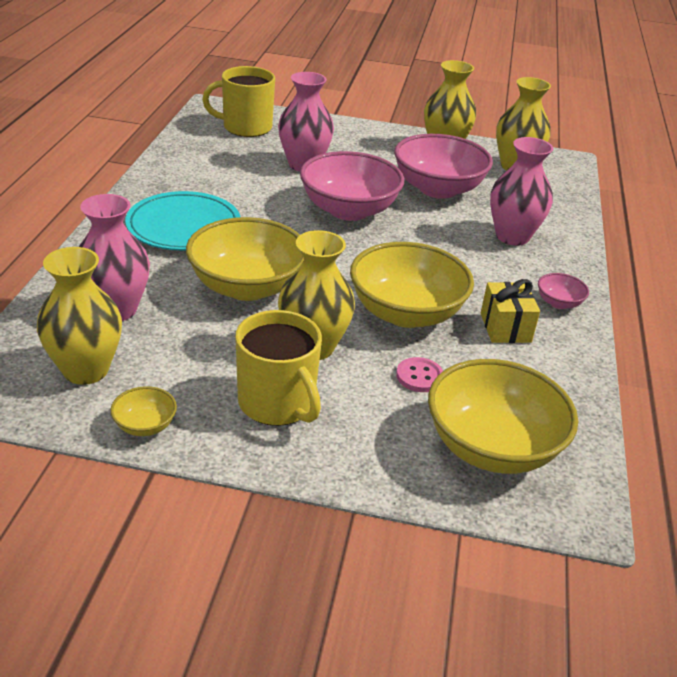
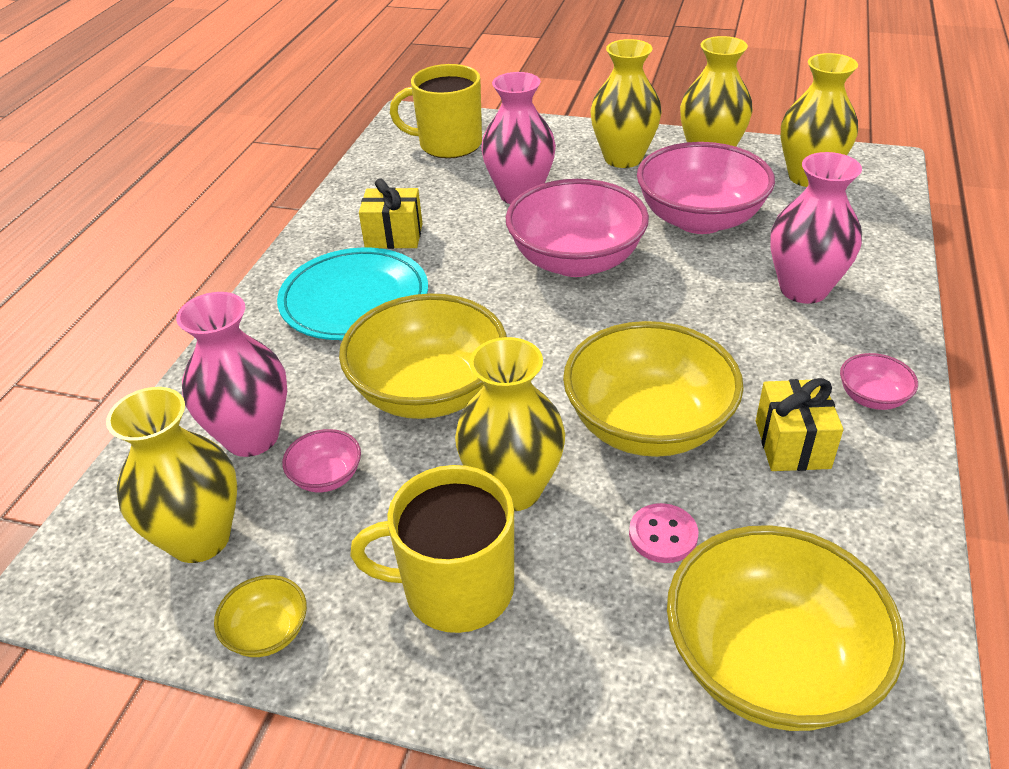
camera: 10 degrees right, 5 degrees up
(176, 336) = (326, 477): none -> pink bowl
(209, 186) = (394, 236): none -> yellow gift
(277, 403) = (455, 588): yellow mug -> yellow mug turned 120 degrees clockwise
(380, 146) = (623, 158): none -> yellow vase

